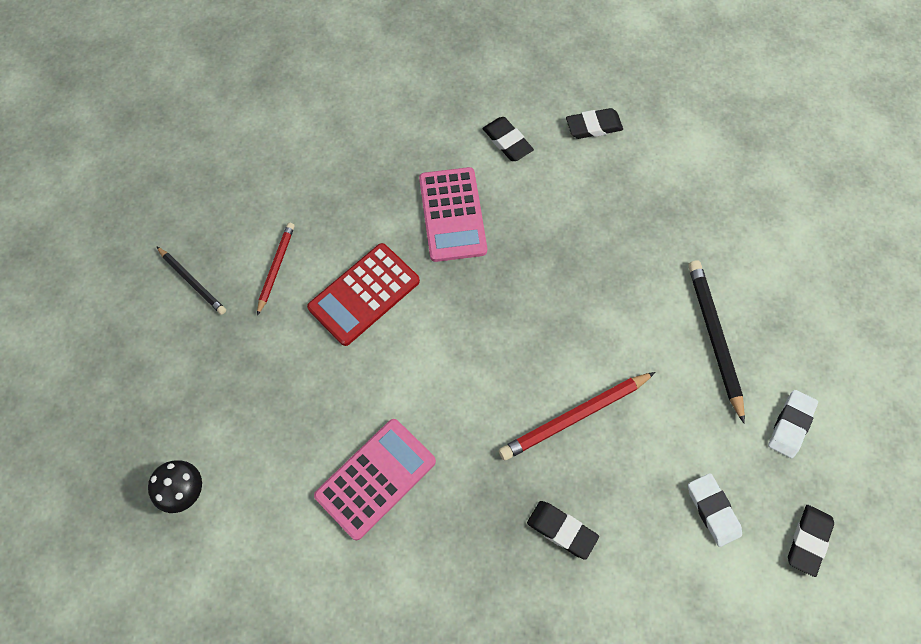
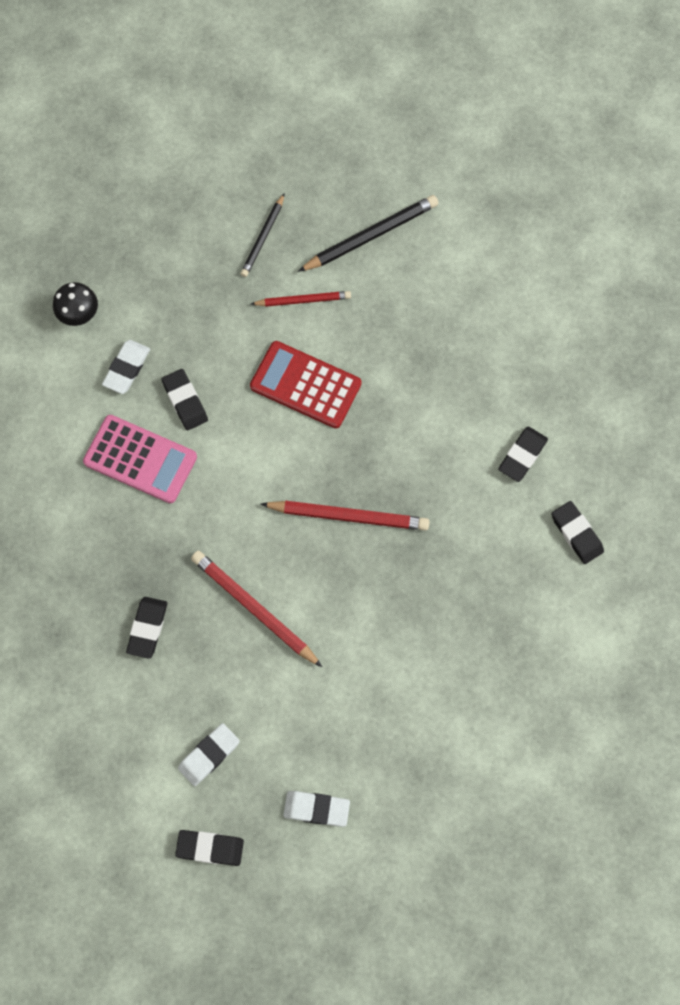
camera: 70 degrees right, 5 degrees up
(269, 460) = (127, 368): none -> white eraser
(331, 413) = (185, 401): none -> black eraser
(452, 215) = (418, 433): pink calculator -> none
(512, 300) = (349, 517): none -> red pencil
(714, 337) = (381, 716): black pencil -> black pencil (371, 236)

